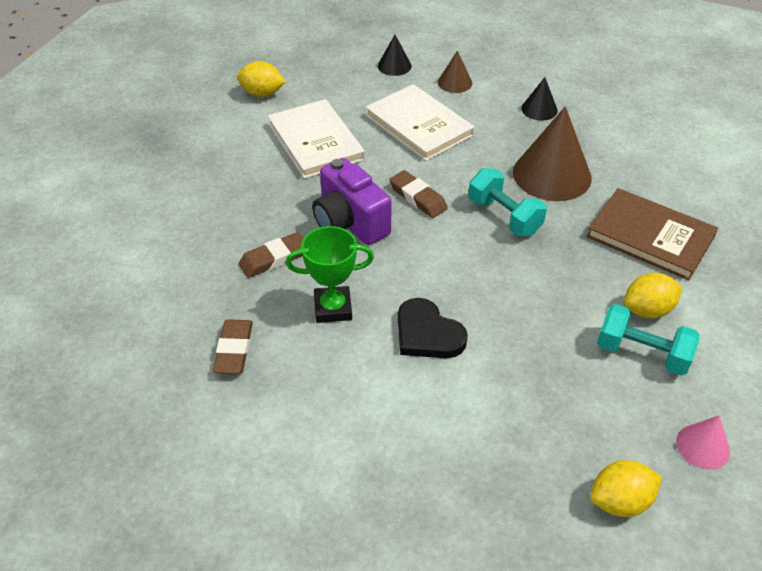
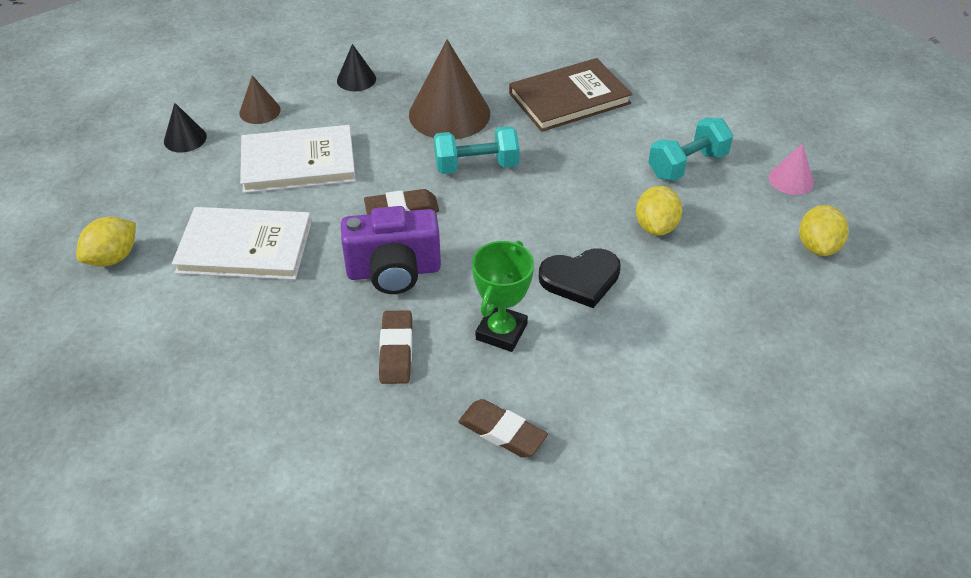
camera: 60 degrees left, 0 degrees up
(647, 310) = (645, 140): yellow lemon -> yellow lemon (656, 227)

